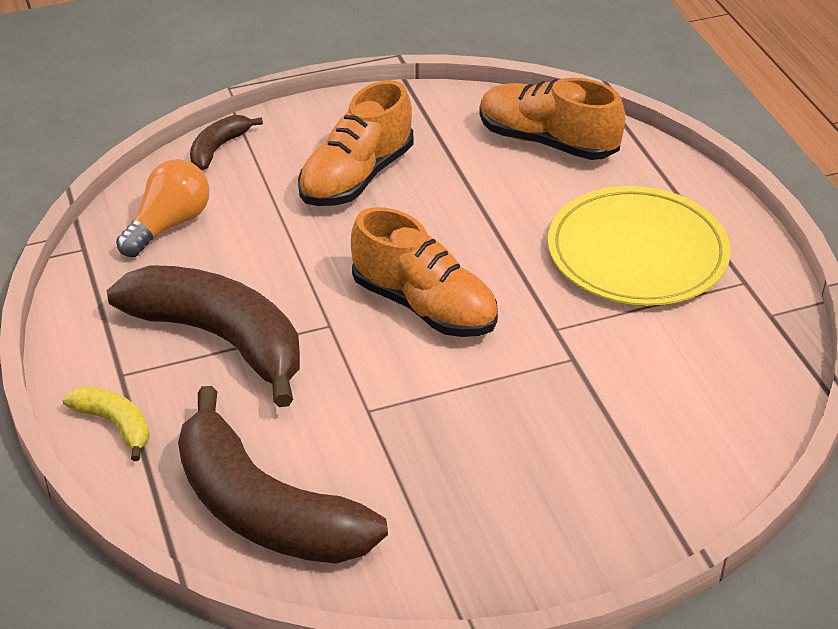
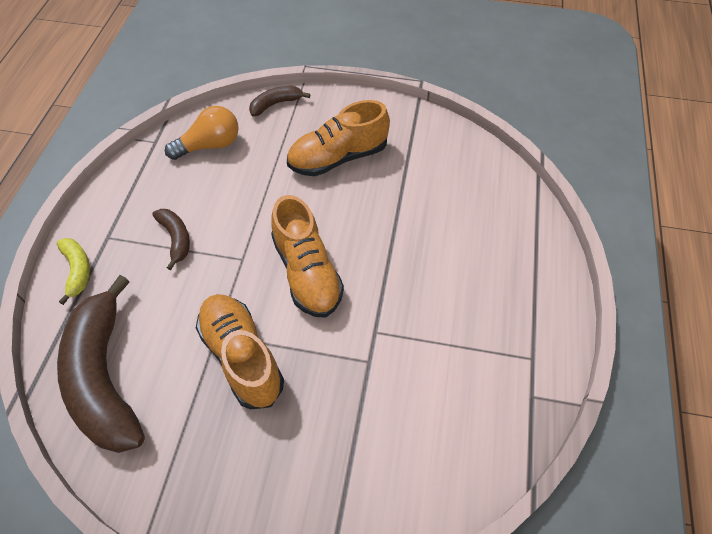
camera: 30 degrees right, 15 degrees up
(220, 339) = (176, 239): brown banana -> brown banana, size x0.46
(547, 142) = (475, 182): orange shoe -> orange shoe (242, 357)
(637, 252) = (473, 297): yellow plate -> none

